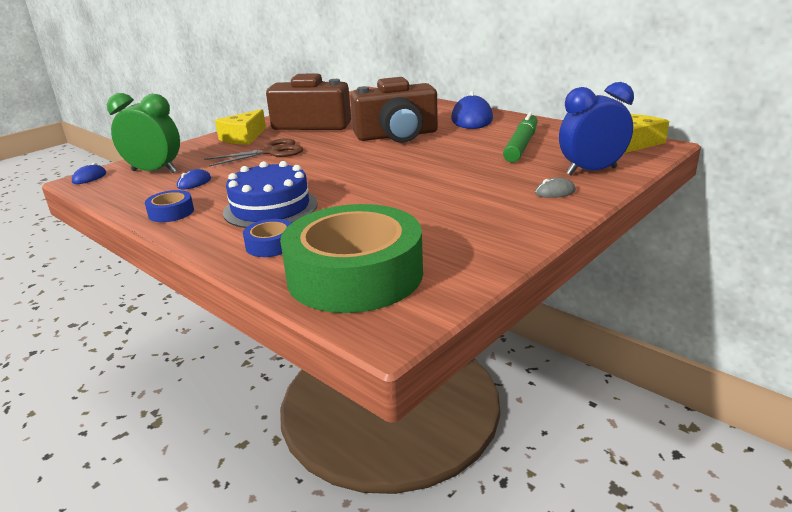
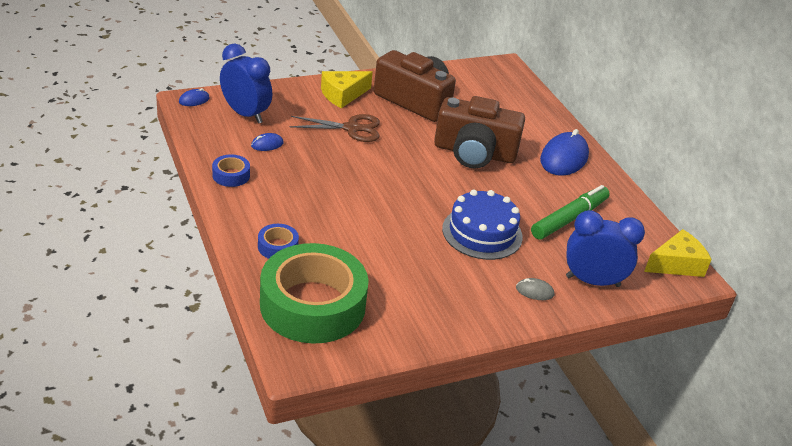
camera: 20 degrees right, 10 degrees up
(154, 171) = (245, 114): green clock -> blue clock
(270, 208) = (304, 204): blue cake -> blue cake (482, 233)

